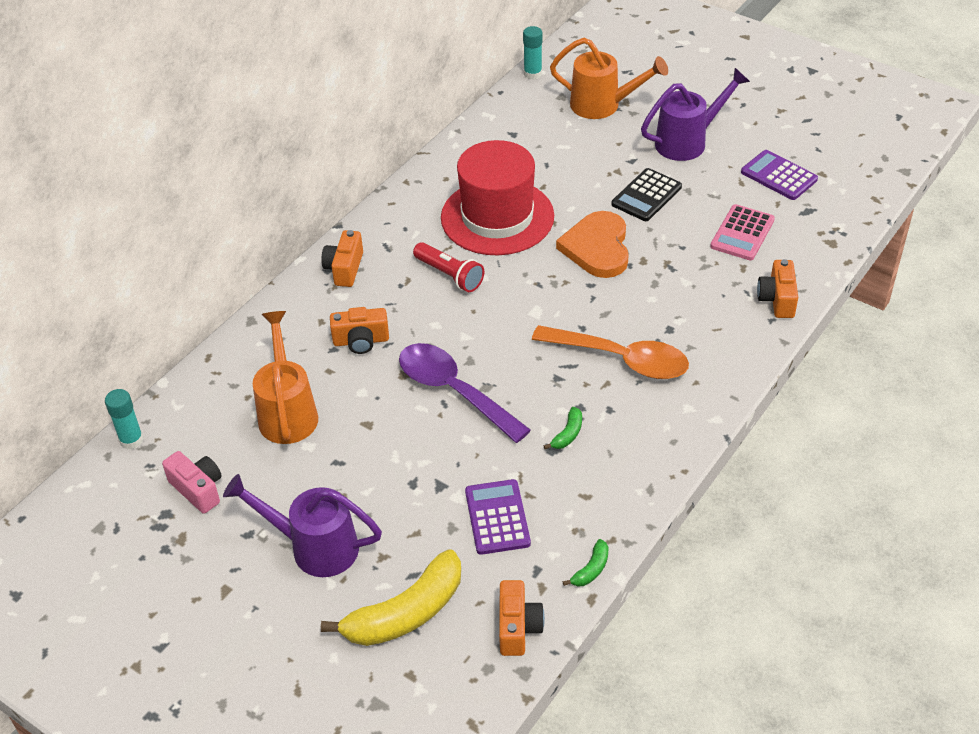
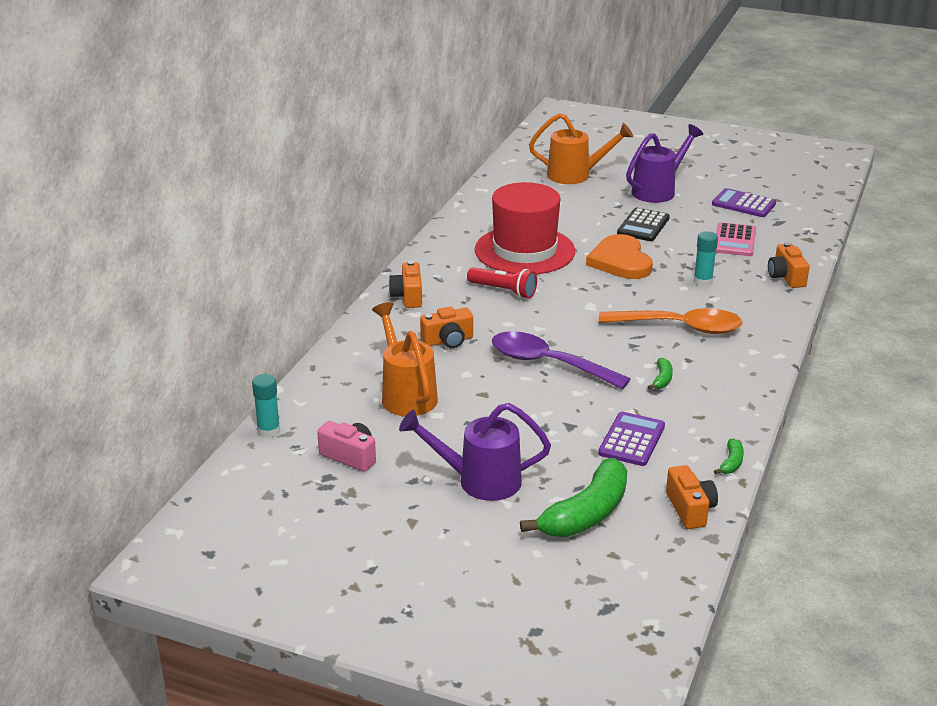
camera: 15 degrees left, 15 degrees down
(405, 613) = (586, 514): yellow banana -> green banana
(497, 517) = (632, 440): purple calculator -> purple calculator turned 45 degrees clockwise
(532, 74) = (506, 161): turquoise glue stick -> turquoise glue stick (703, 281)

